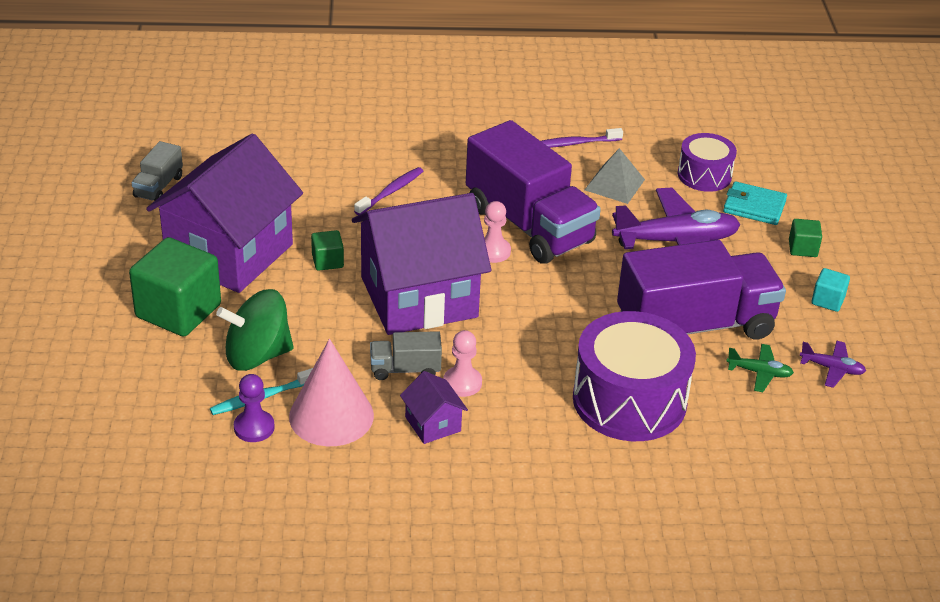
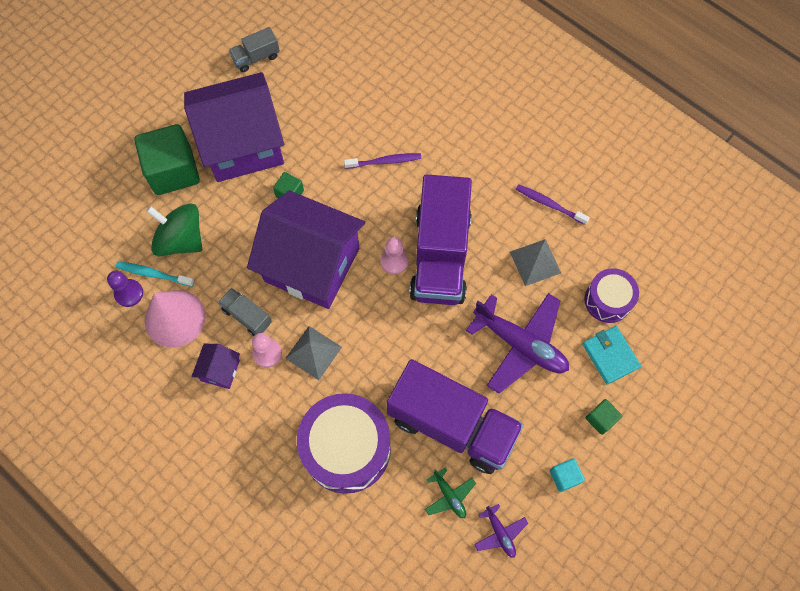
camera: 45 degrees right, 30 degrees up
(506, 355) = (313, 352): none -> grey pyramid

